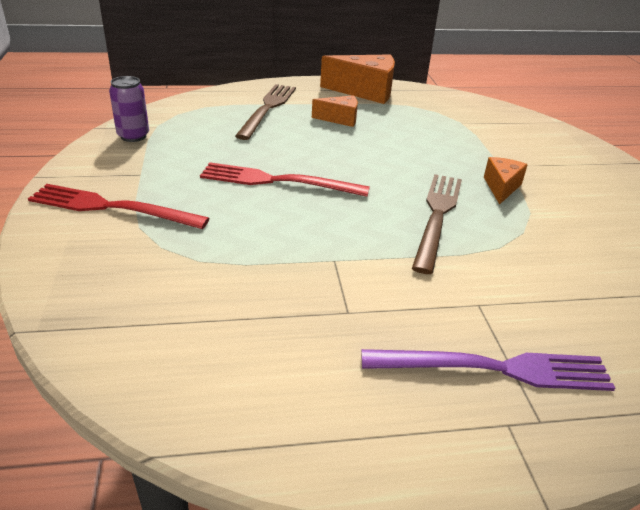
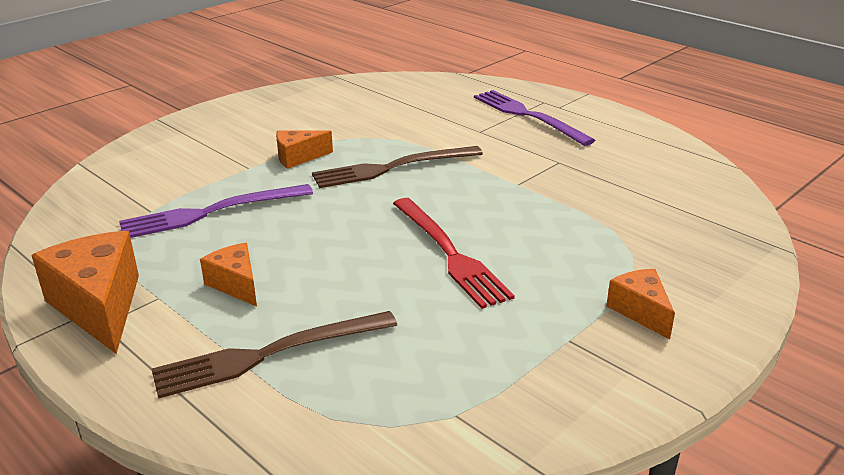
camera: 125 degrees left, 5 degrees down
(112, 208) = (640, 311): red fork -> orange cheese
(133, 136) = (509, 411): purple can -> none
(438, 136) = (211, 212): none -> purple fork

